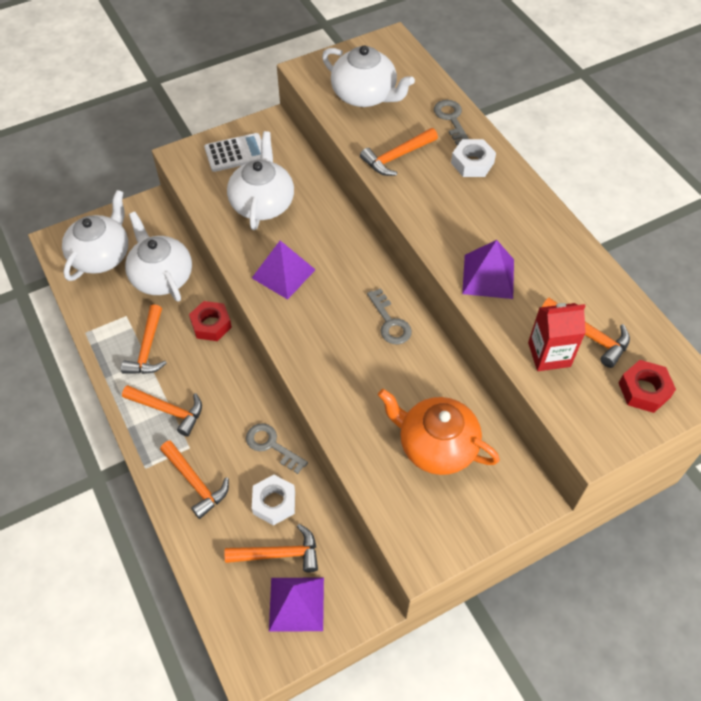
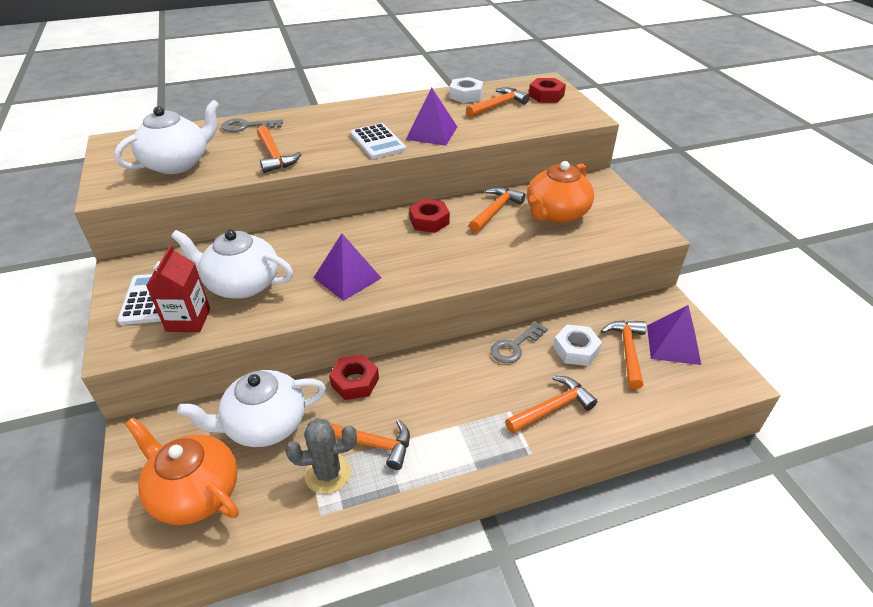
camera: 80 degrees left, 15 degrees down
(101, 256) = (195, 492): white teapot -> orange teapot
(119, 328) = (328, 473): none -> grey cactus
(168, 410) = (460, 427): orange hammer -> orange hammer (495, 210)
(390, 322) = (429, 221): grey key -> red nut
(451, 231) = (378, 142): none -> white calculator
(472, 163) = (306, 124): white nut -> white nut (466, 95)
(549, 354) = (512, 121): red carton -> red carton (188, 320)

